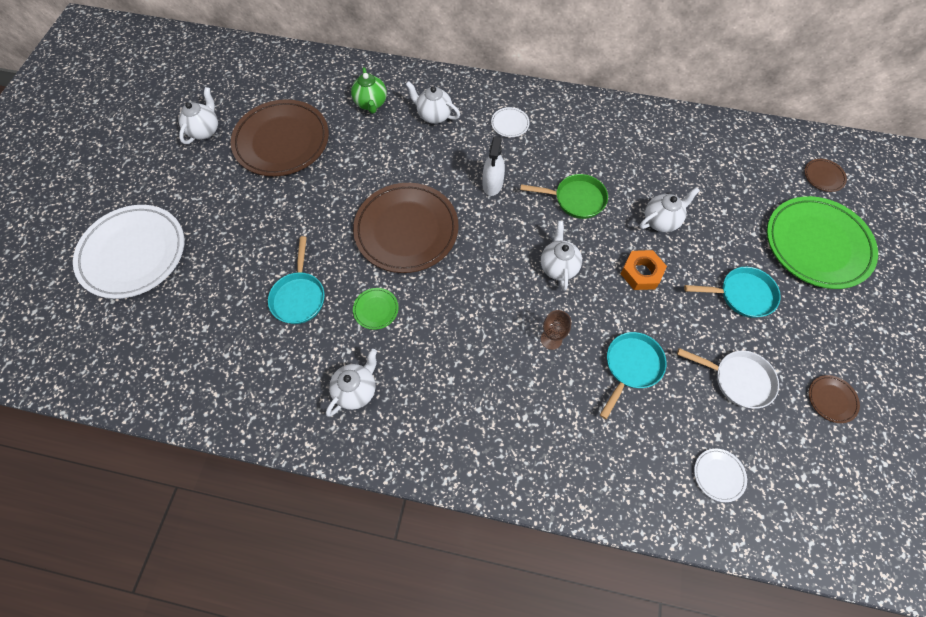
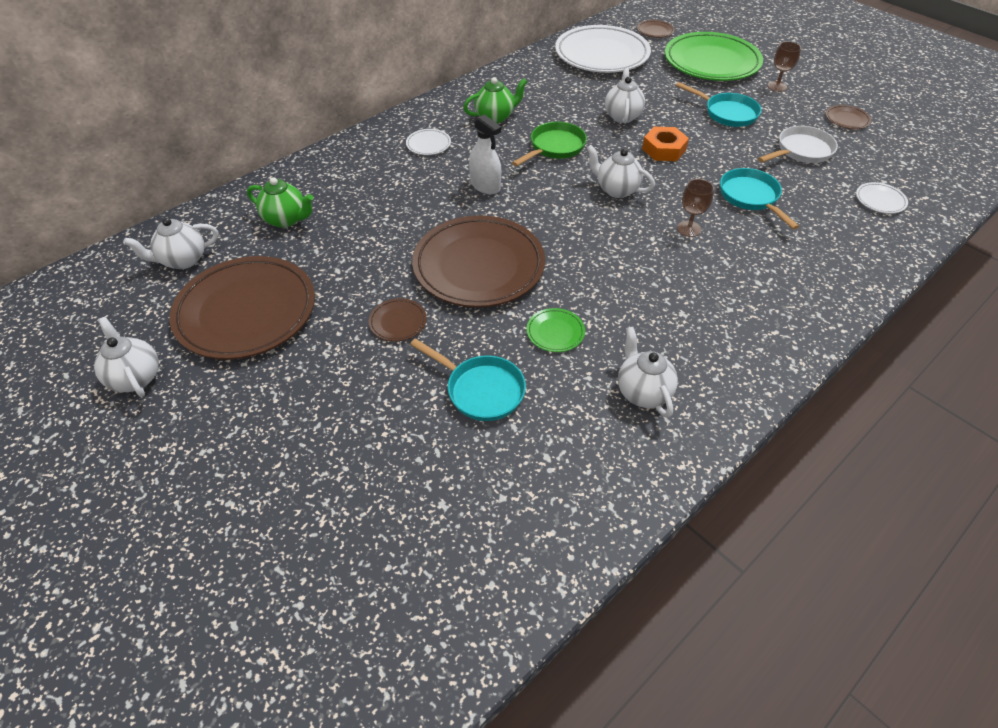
camera: 55 degrees left, 15 degrees down
(133, 254) = (246, 543): white plate -> white plate (601, 55)
(325, 219) = (398, 322): none -> brown plate
(434, 115) = (358, 185): white teapot -> white teapot (183, 260)
(579, 141) = (495, 117): none -> green teapot
(742, 295) = (727, 113): turquoise pan -> turquoise pan turned 90 degrees clockwise
(830, 316) = (777, 86): none -> brown goblet

